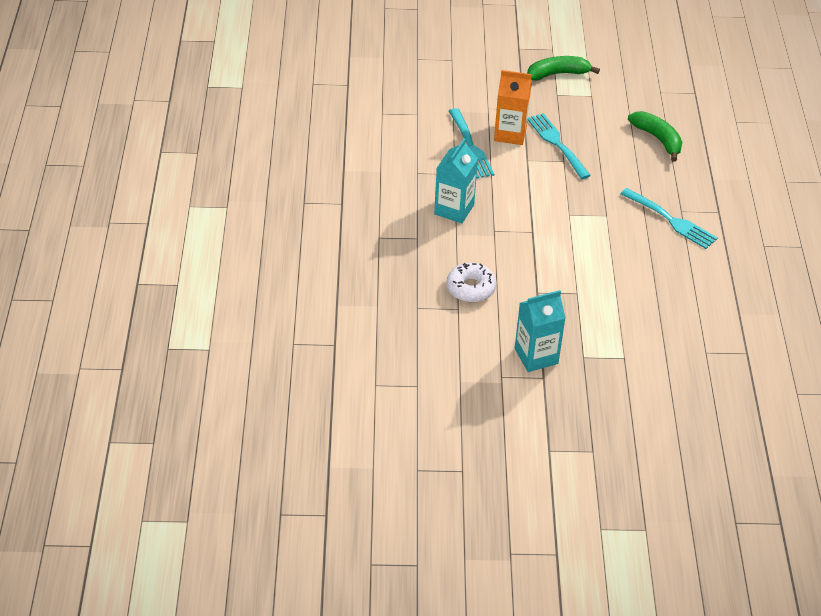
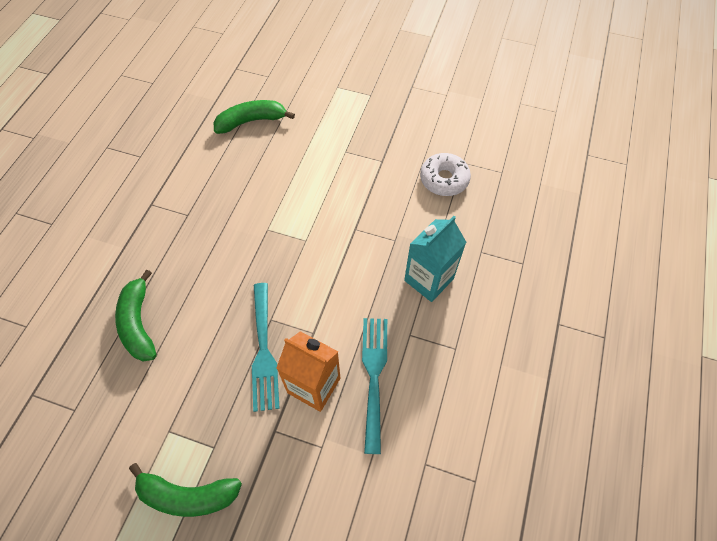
camera: 160 degrees left, 15 degrees up
(536, 356) = (410, 104): turquoise carton -> none
(671, 220) = (206, 206): turquoise fork -> none
(687, 300) = (251, 121): none -> green banana

